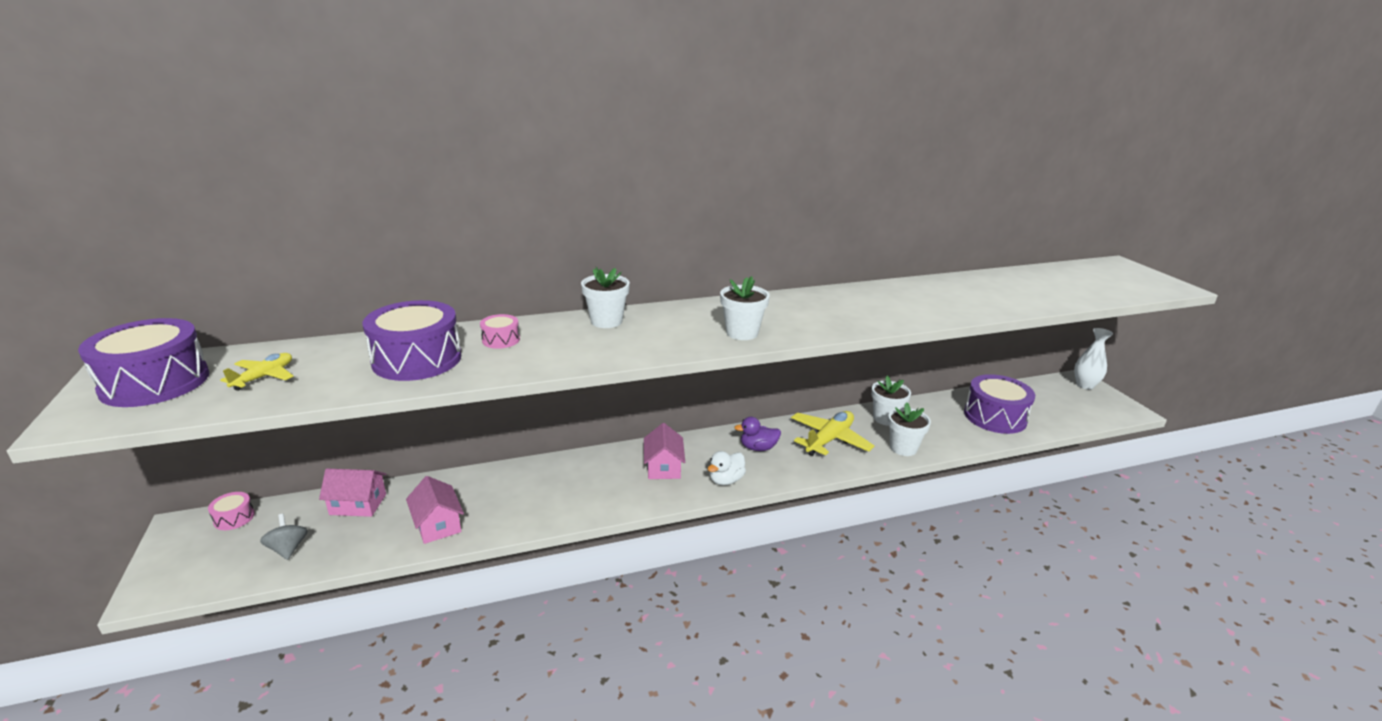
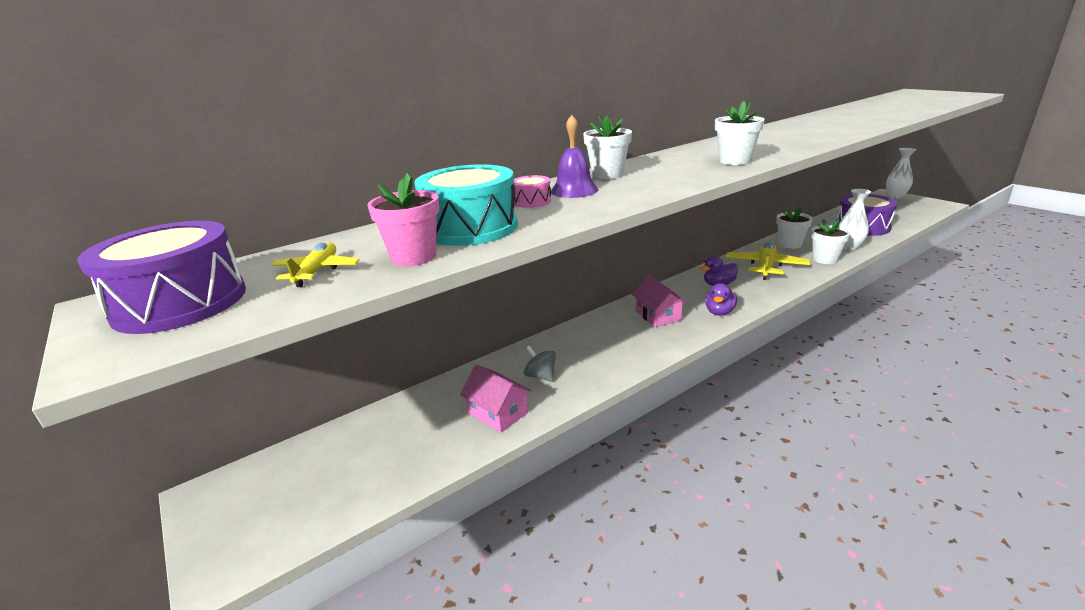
camera: 15 degrees left, 0 degrees up
(234, 518) = (265, 469): pink drum -> none
(288, 549) = (356, 479): grey spinning top -> grey spinning top (541, 376)
(340, 381) = (414, 257): none -> pink flower pot
(358, 504) = (397, 418): pink house -> none
(417, 359) = (471, 228): purple drum -> turquoise drum
(551, 335) = (574, 190): none -> purple bell
(726, 480) = (719, 312): white duck -> purple duck
(947, 440) = (848, 247): none -> white vase

